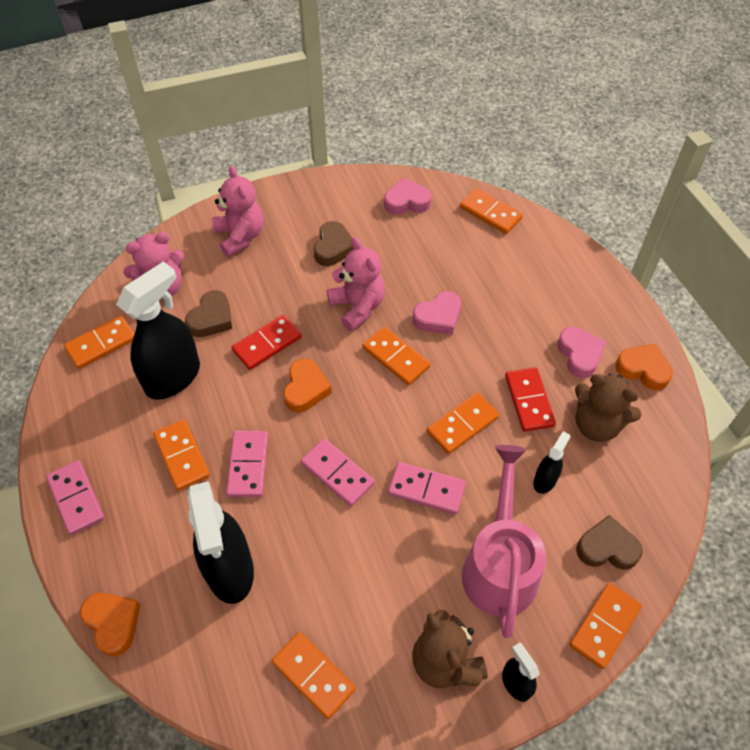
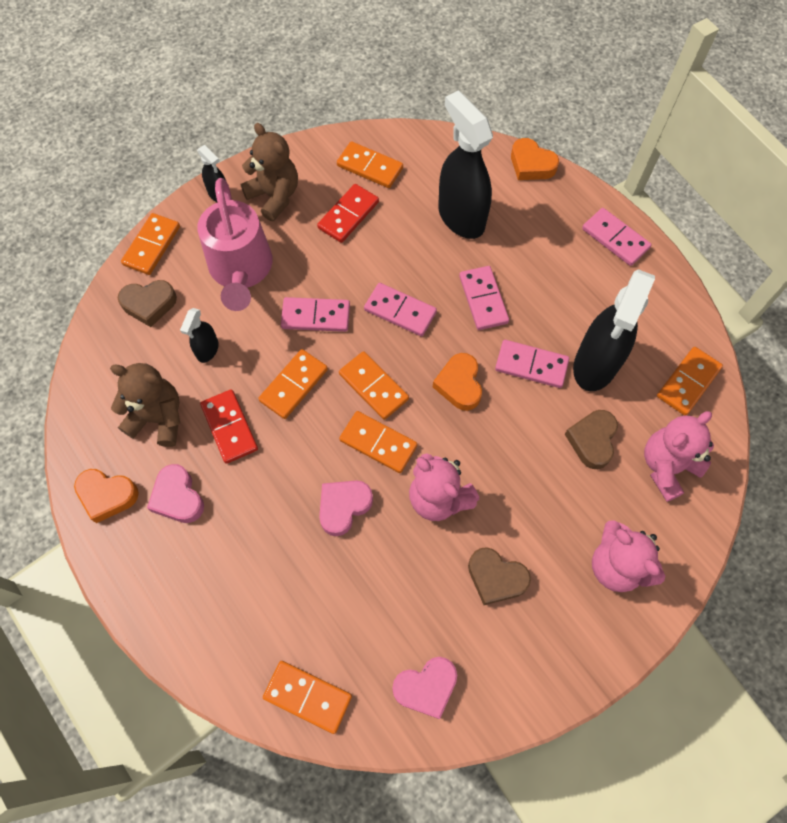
camera: 165 degrees right, 10 degrees up
(182, 456) = (546, 293): orange domino -> orange domino (373, 386)
(231, 390) = (531, 365): none -> pink domino
(267, 344) = (519, 425): red domino -> red domino (348, 215)
(333, 248) = (496, 578): brown heart -> brown heart turned 60 degrees counterclockwise

